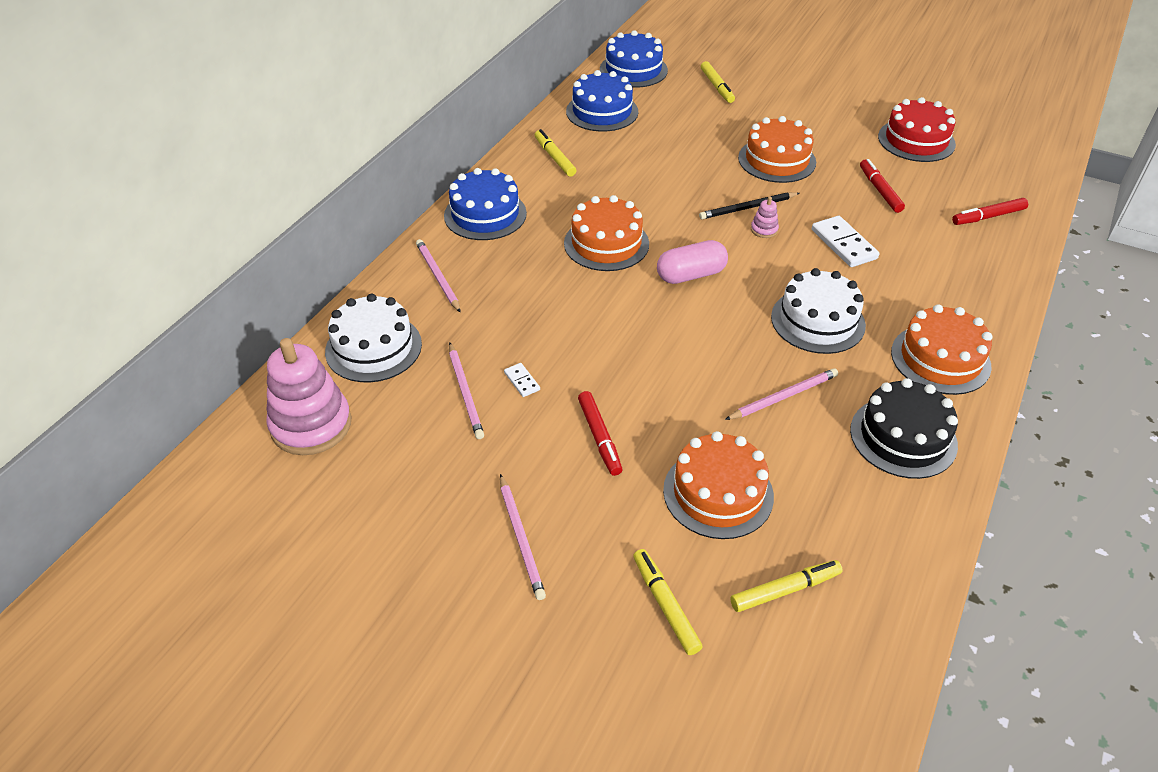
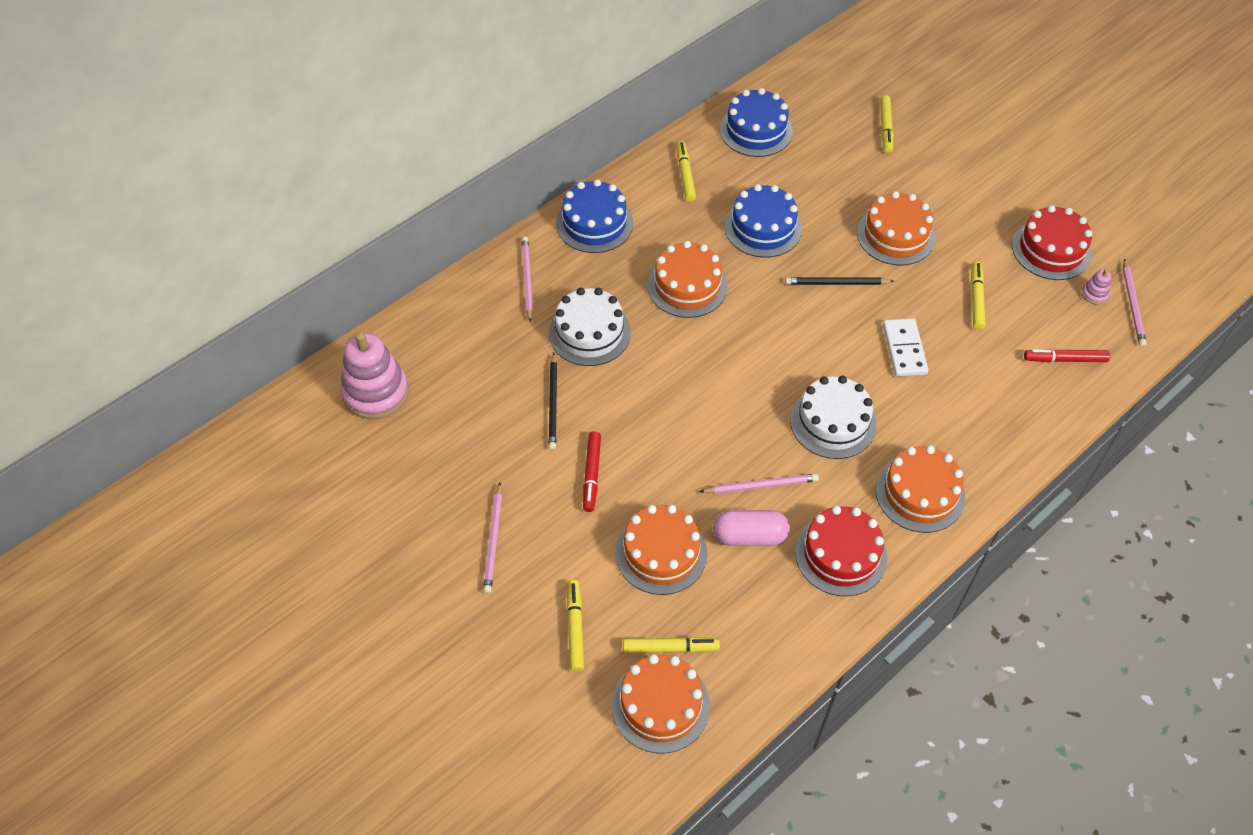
camera: 20 degrees right, 10 degrees up
(373, 348) = (448, 335): white cake -> white cake (589, 332)
(465, 392) = (504, 400): pink pencil -> pink pencil (1132, 305)
(522, 381) = (553, 403): white domino -> black pencil
(633, 70) = (812, 84): blue cake -> blue cake (763, 228)
(691, 275) = (745, 341): pink capsule -> pink capsule (749, 536)
(764, 230) = (838, 312): pink stacking toy -> pink stacking toy (1094, 294)
(811, 659) = (660, 705): none -> orange cake
(879, 190) = (976, 299): red marker -> yellow marker
(903, 437) = (840, 554): black cake -> red cake

